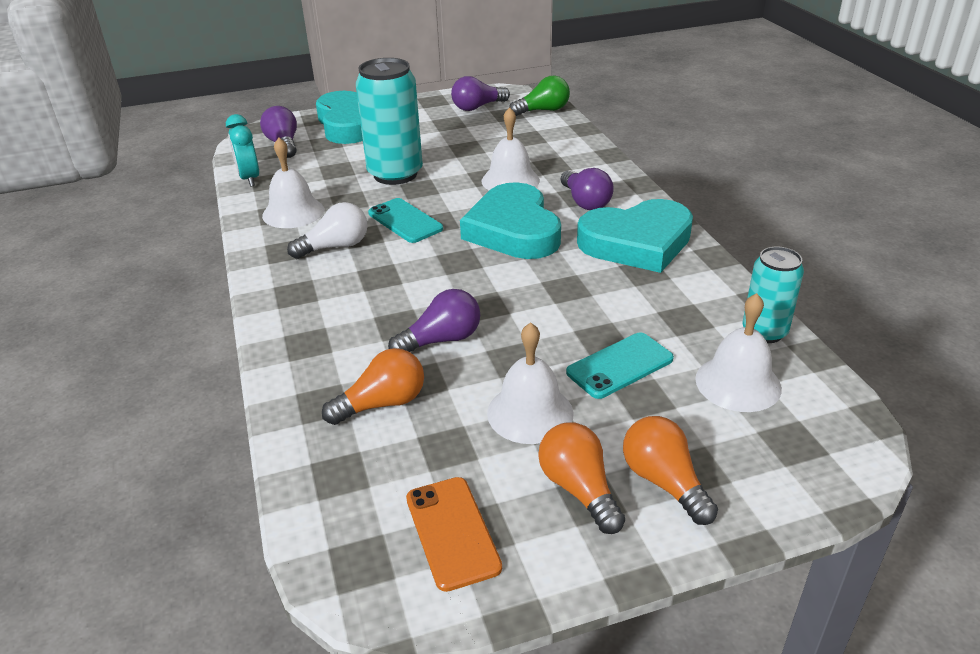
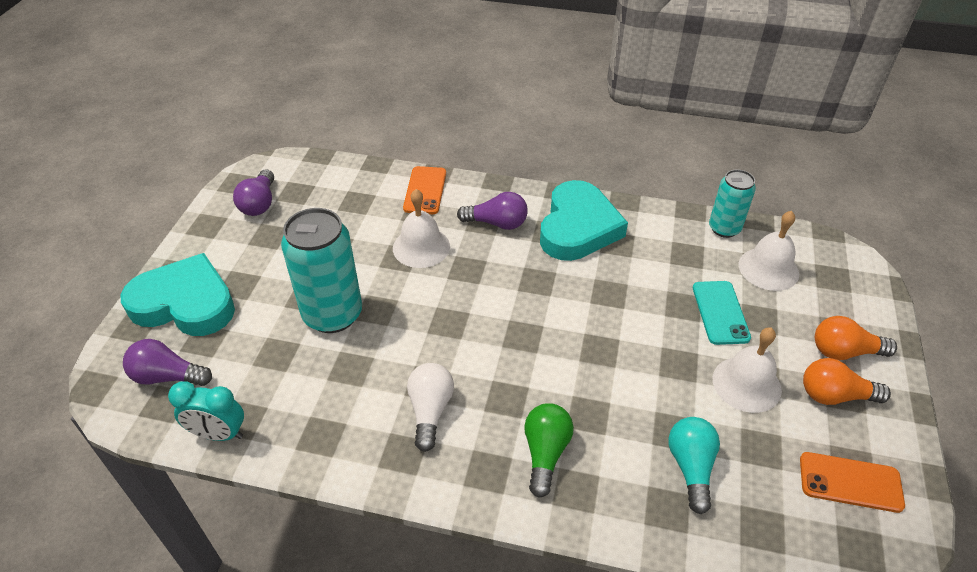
camera: 60 degrees left, 10 degrees up
(293, 212) = (333, 420): white bell -> none
(382, 404) = (691, 467): orange light bulb -> turquoise light bulb
(405, 221) = (428, 343): turquoise phone -> none
(441, 340) = (629, 396): purple light bulb -> none
(513, 230) = (503, 282): turquoise heart -> none
(543, 110) = (316, 169): green light bulb -> green light bulb (545, 453)
(581, 158) = (425, 190): none -> orange phone

